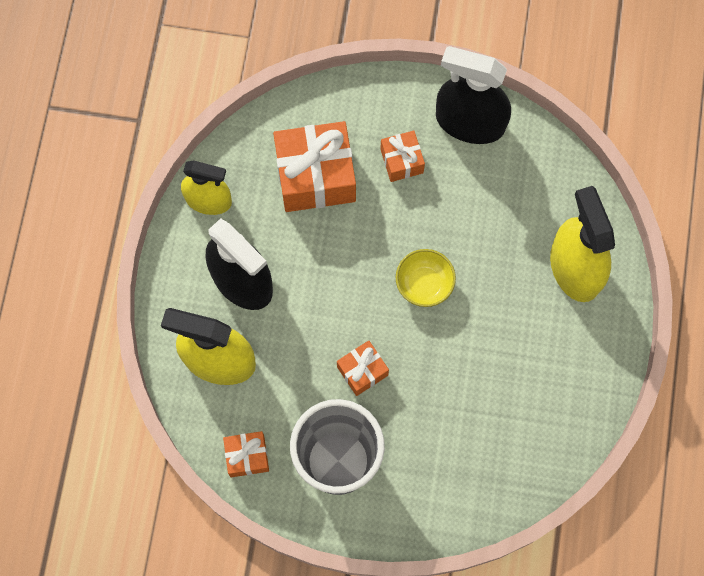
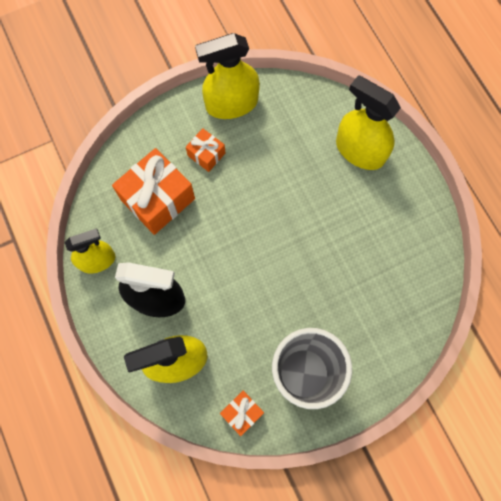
camera: 35 degrees left, 0 degrees up
(362, 371) = (276, 303): orange gift -> none
(424, 284) = (275, 221): yellow bowl -> none
(470, 122) = (231, 104): black spray bottle -> yellow spray bottle

